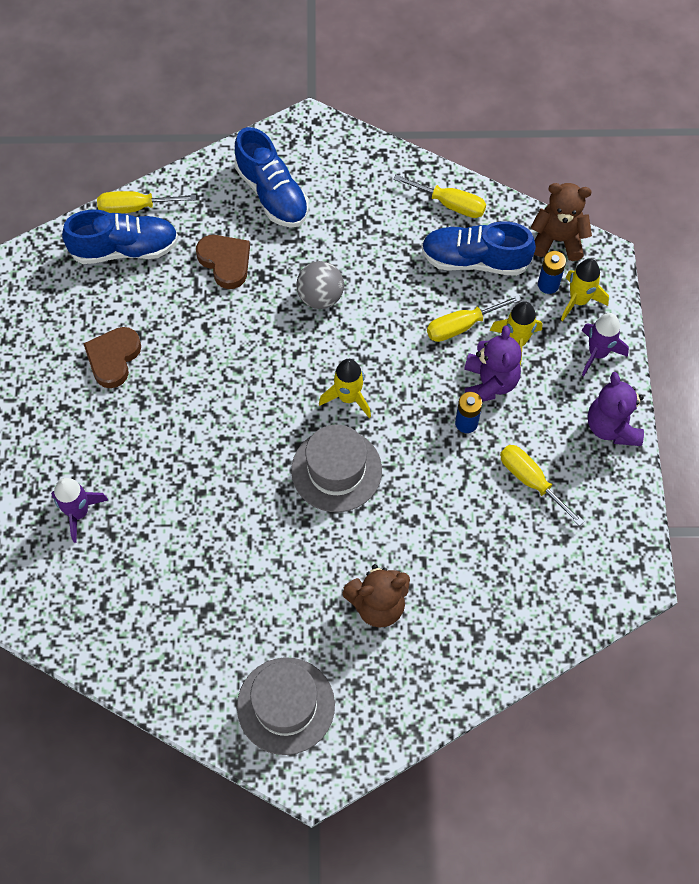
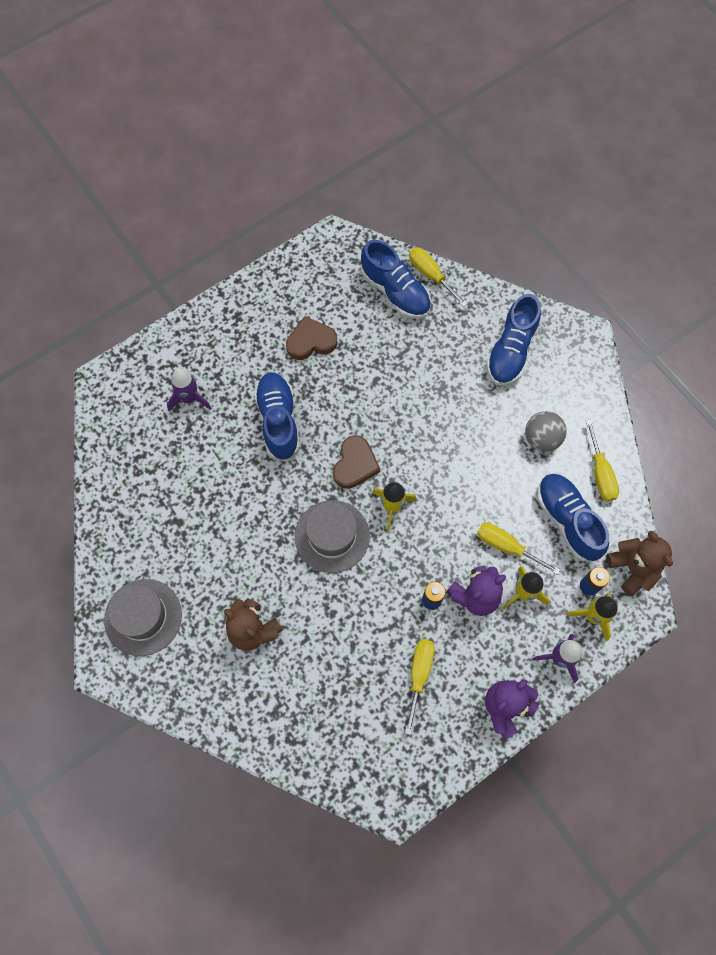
camera: 55 degrees right, 5 degrees up
(175, 443) = (278, 421): none -> blue shoe
(225, 262) = (434, 358): brown heart -> brown heart (355, 464)
(320, 297) = (455, 437): grey ball -> grey ball (541, 438)

